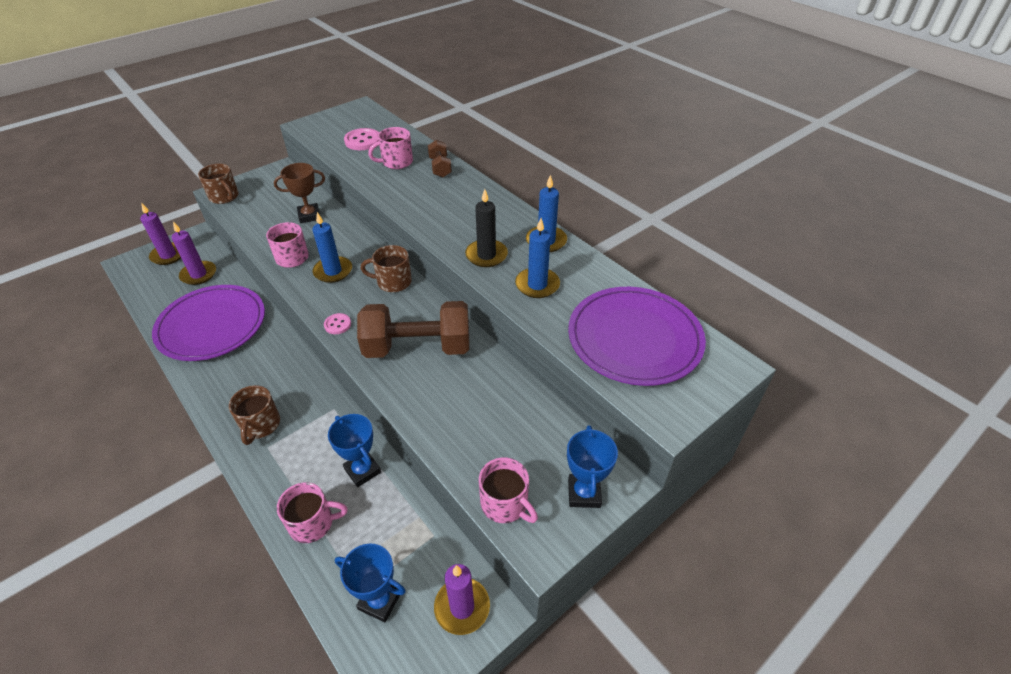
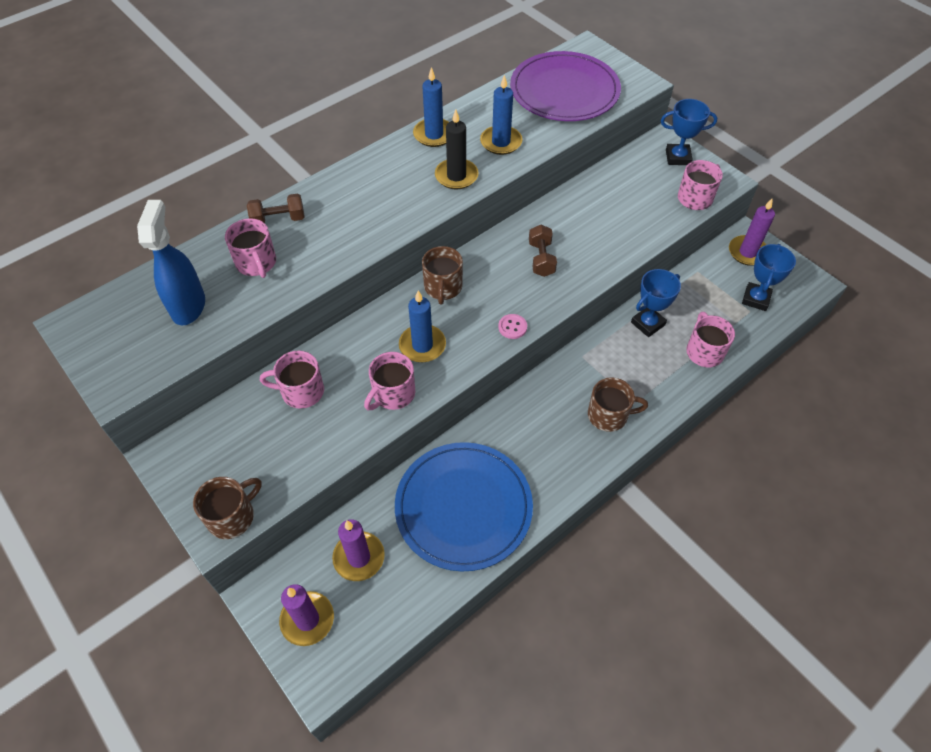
camera: 90 degrees left, 10 degrees up
(212, 325) = (463, 507): purple plate -> blue plate
(309, 216) = (301, 391): brown trophy -> pink mug
(363, 141) = (188, 306): pink button -> blue spray bottle
(418, 347) = (541, 259): brown dumbbell -> brown dumbbell, size x0.49

